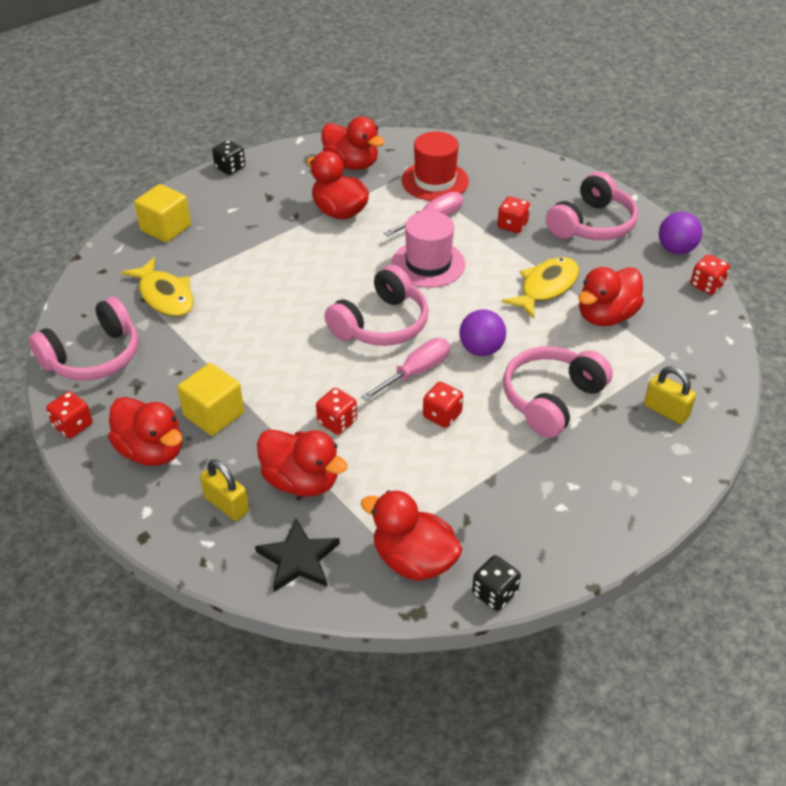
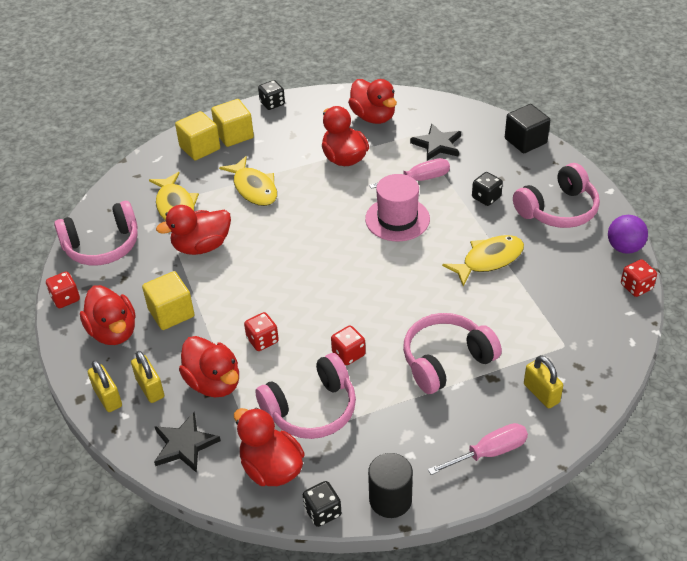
camera: 20 degrees right, 0 degrees up
(178, 527) = (108, 397): none -> yellow padlock
(200, 208) = (234, 135): none -> yellow cube
(250, 260) = (254, 188): none -> yellow fish
(381, 324) = (334, 264): pink headphones -> pink headphones (311, 409)
(416, 372) = (344, 312): pink screwdriver -> pink screwdriver (489, 453)
(435, 181) = (437, 144): red hat -> black star
(481, 349) = (407, 304): purple ball -> none
(512, 225) = (486, 197): red dice -> black dice
(525, 162) = (525, 141): none -> black cube
(563, 560) = (390, 499): none -> black cylinder
(606, 316) = (529, 297): red duck -> red duck (201, 246)

